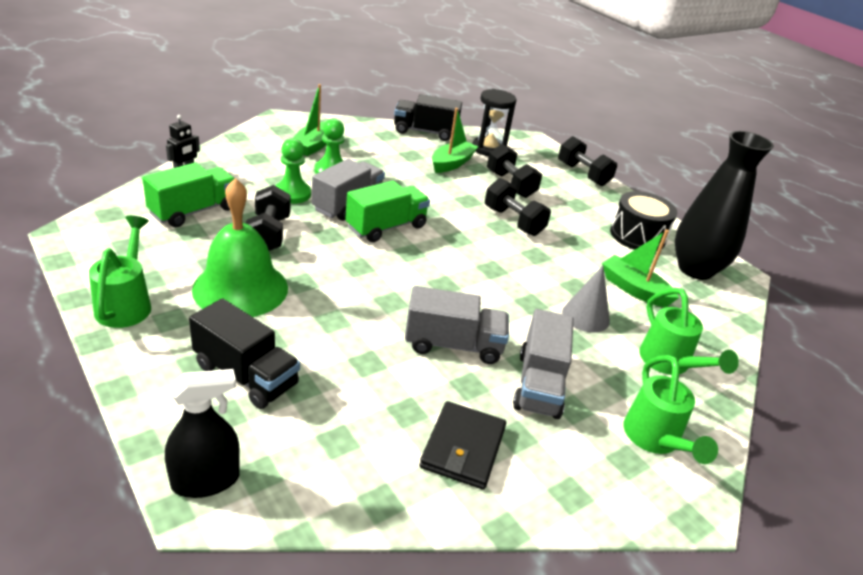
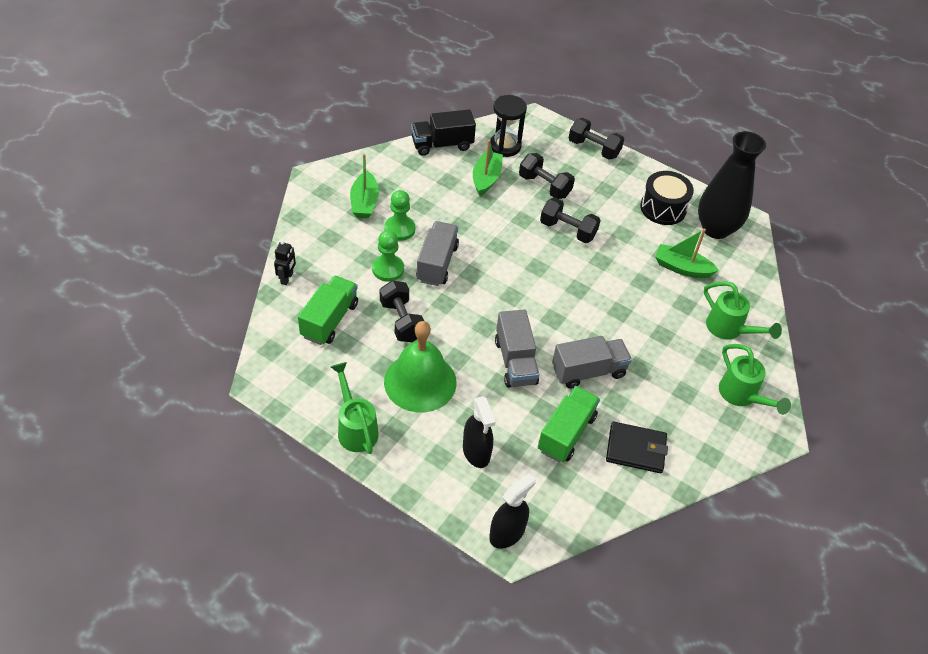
camera: 20 degrees left, 15 degrees up
(246, 375) = (476, 452): black truck -> black spray bottle
(386, 227) = (480, 276): green truck -> green truck (566, 433)
(463, 448) = (636, 449): black wallet -> black wallet turned 75 degrees counterclockwise
(539, 384) = (657, 382): grey truck -> grey truck (515, 361)
(585, 316) = (660, 309): grey cone -> none

